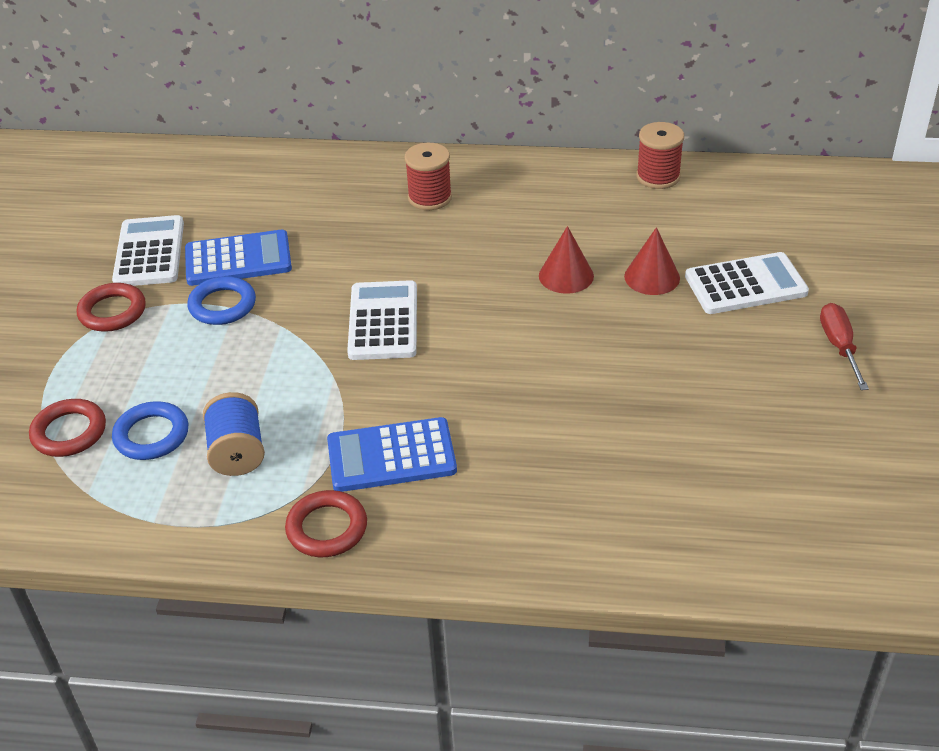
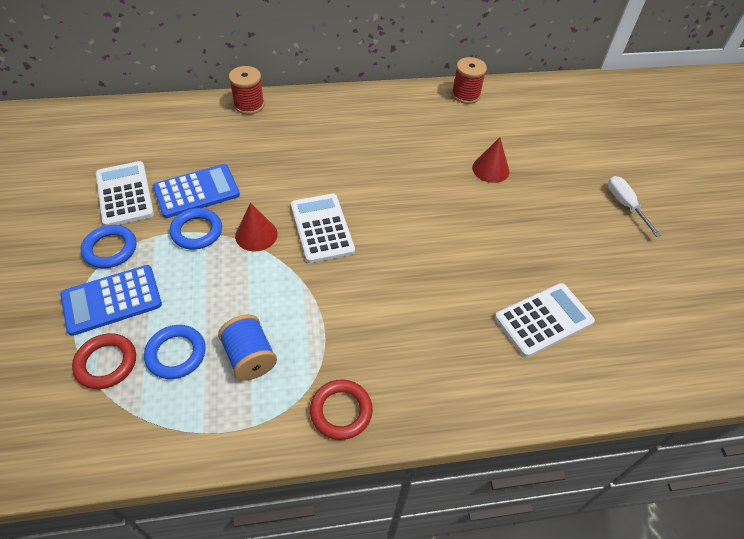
camera: 20 degrees left, 10 degrees up
(112, 312) = (110, 249): red ring -> blue ring
(391, 456) = (367, 339): blue calculator -> blue calculator (112, 300)
(430, 197) = (320, 126): red spool -> red spool (249, 105)
(566, 275) = (435, 175): red cone -> red cone (256, 235)
(745, 285) = (551, 167): white calculator -> white calculator (543, 320)
(839, 347) = (625, 205): red screwdriver -> white screwdriver

